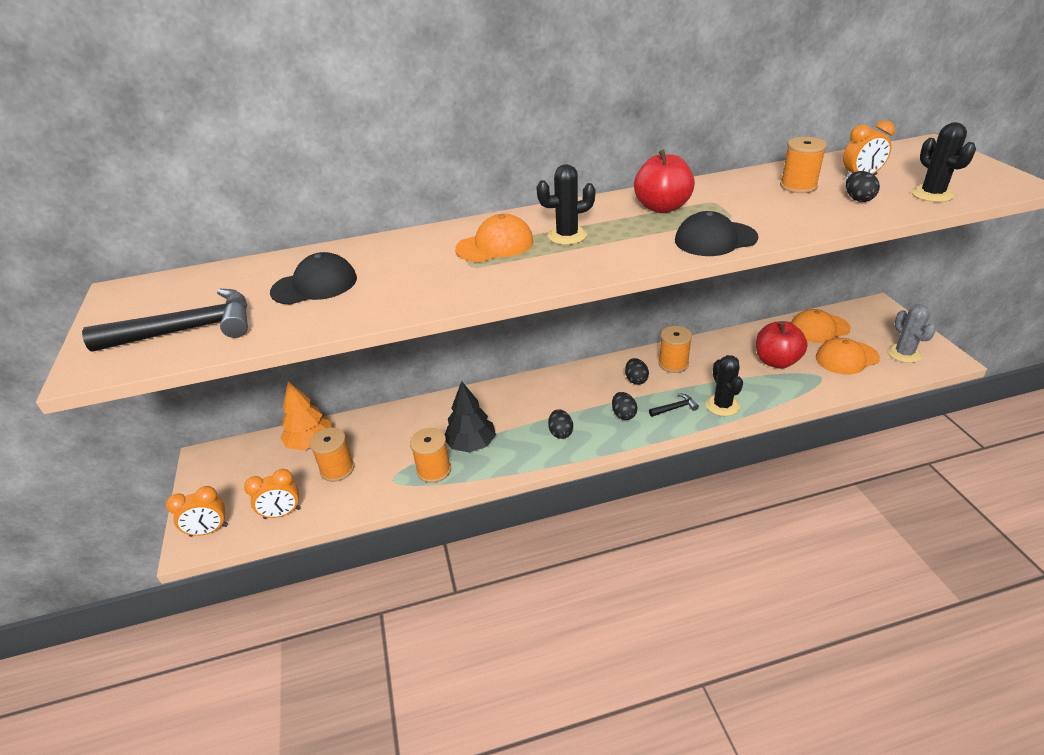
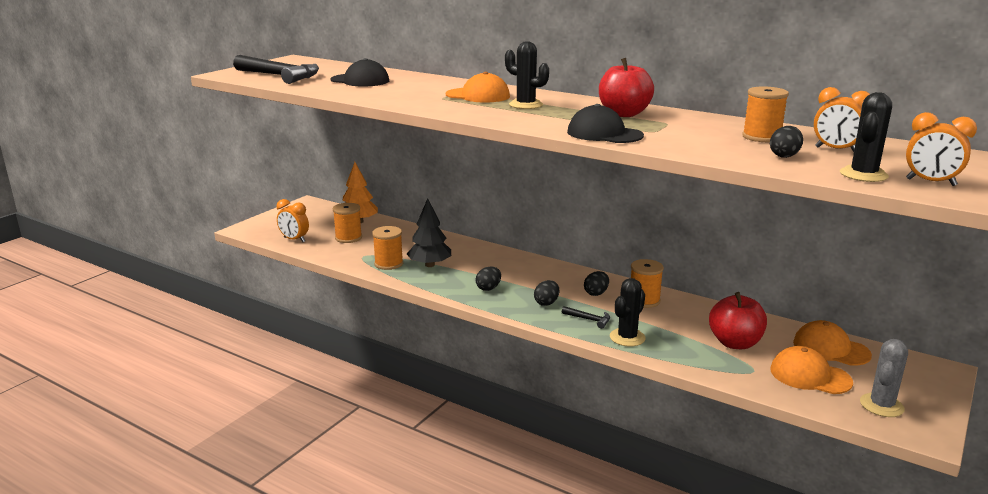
camera: 45 degrees right, 15 degrees down
(209, 530) = (258, 229): orange clock -> orange clock (930, 182)

